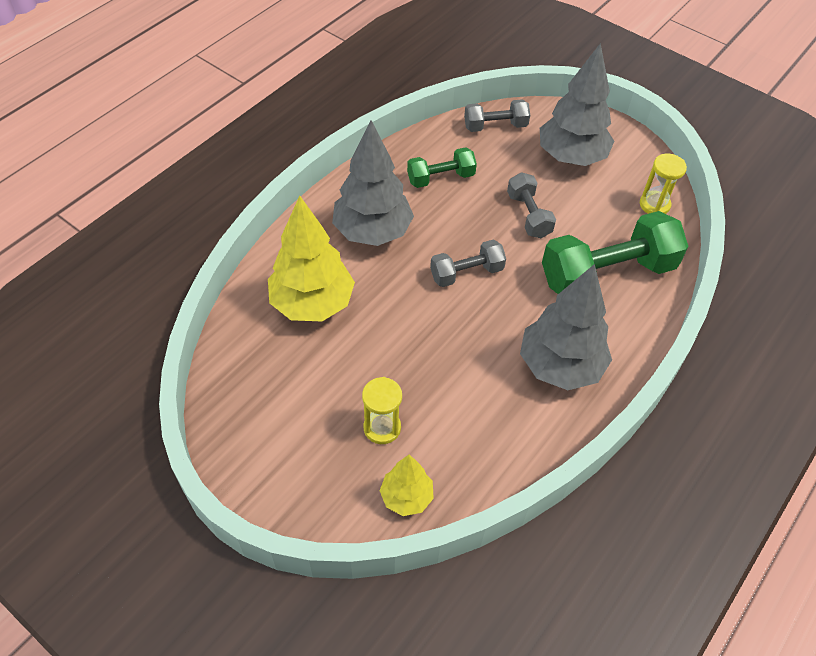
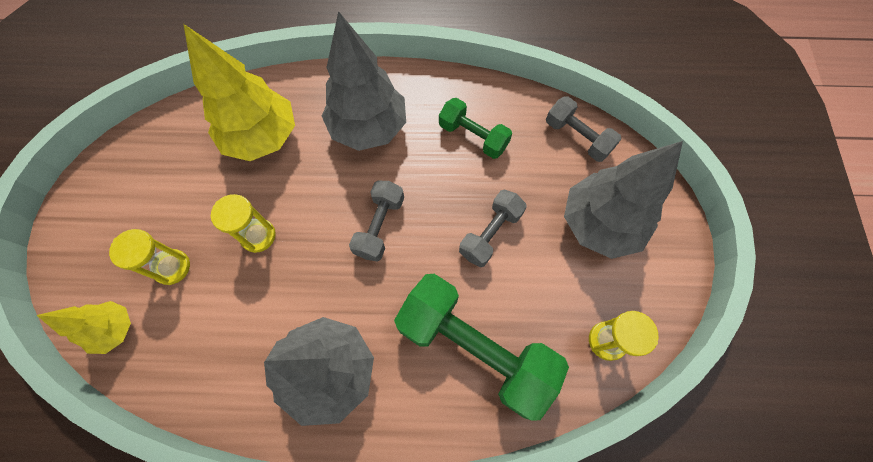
camera: 55 degrees right, 15 degrees up
(405, 353) = (258, 236): none -> yellow hourglass
(466, 273) = (379, 226): grey dumbbell -> grey dumbbell turned 75 degrees clockwise

